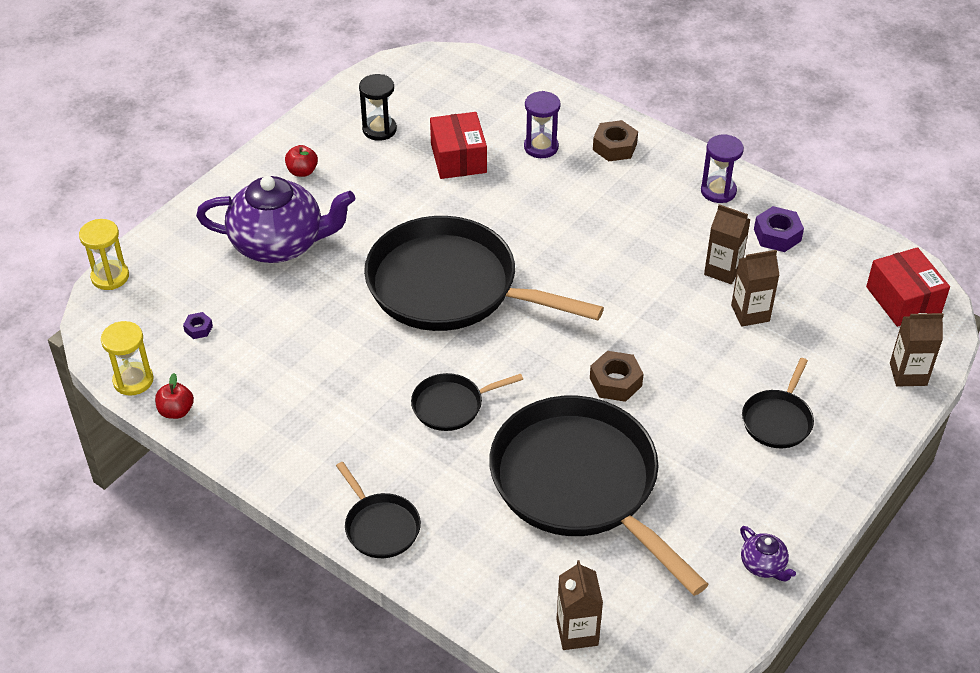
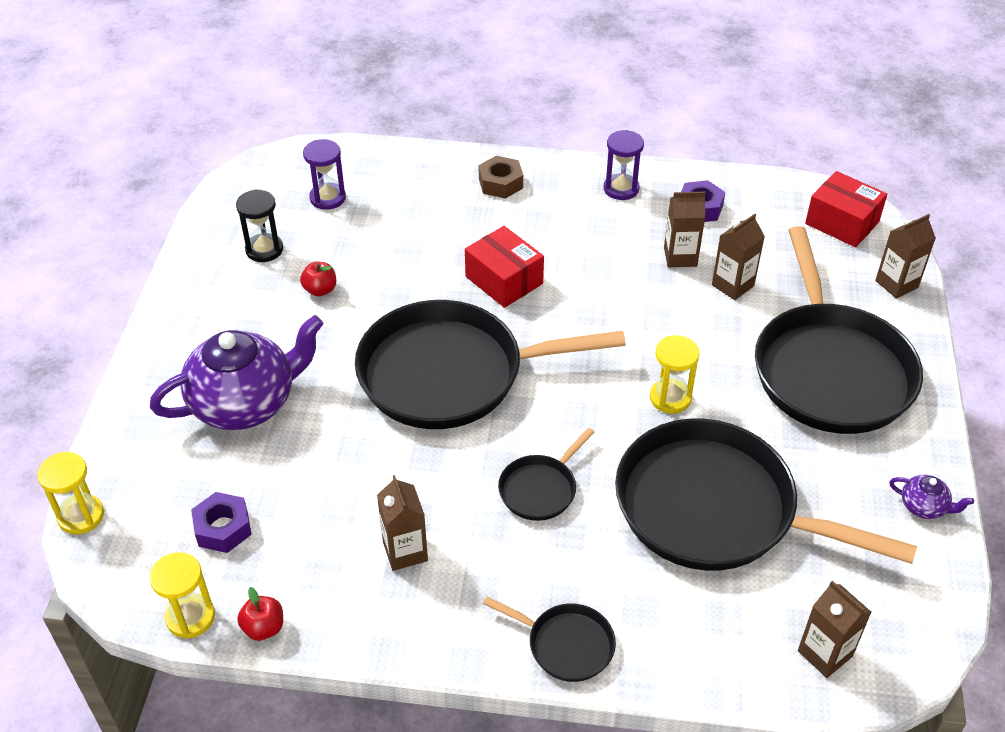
camera: 30 degrees left, 0 degrees up
(198, 329) = (223, 528): purple nut -> purple nut, size x1.81
(302, 171) = (215, 320): red apple -> red apple (320, 290)
(314, 404) = (405, 551): none -> brown carton
(458, 158) = (364, 248): red box -> red box (504, 280)
(541, 147) = (434, 208): purple hourglass -> purple hourglass (328, 198)
(615, 382) = (670, 398): brown nut -> yellow hourglass
(778, 420) = (830, 370): black pan -> black pan, size x2.28

